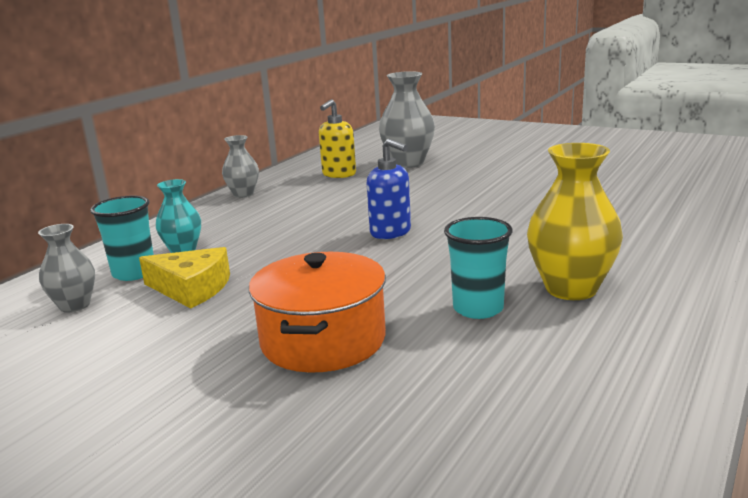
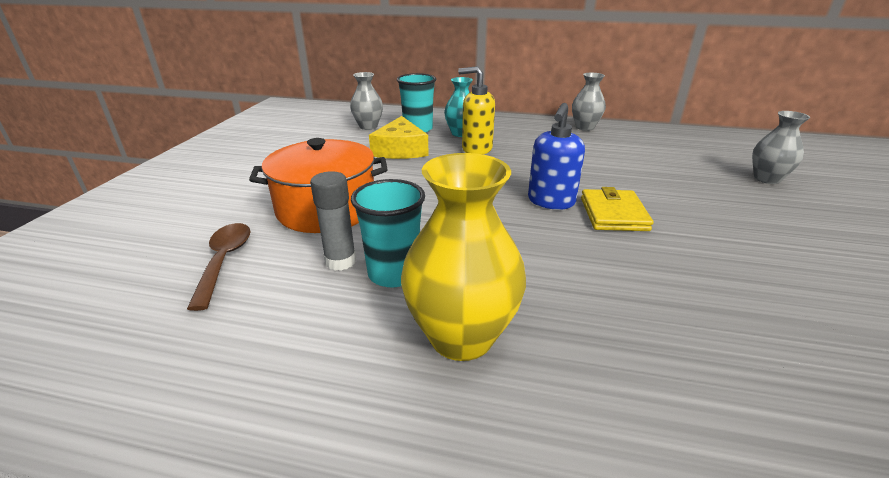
camera: 70 degrees right, 10 degrees up
(339, 174) = (680, 152): yellow soap dispenser -> yellow soap dispenser (476, 149)
(408, 163) = (766, 179): grey vase -> grey vase, size x0.60
(410, 405) = (224, 261): none -> brown spoon
(428, 215) = (613, 214): none -> yellow wallet
(445, 333) = (340, 261): none -> grey glue stick

